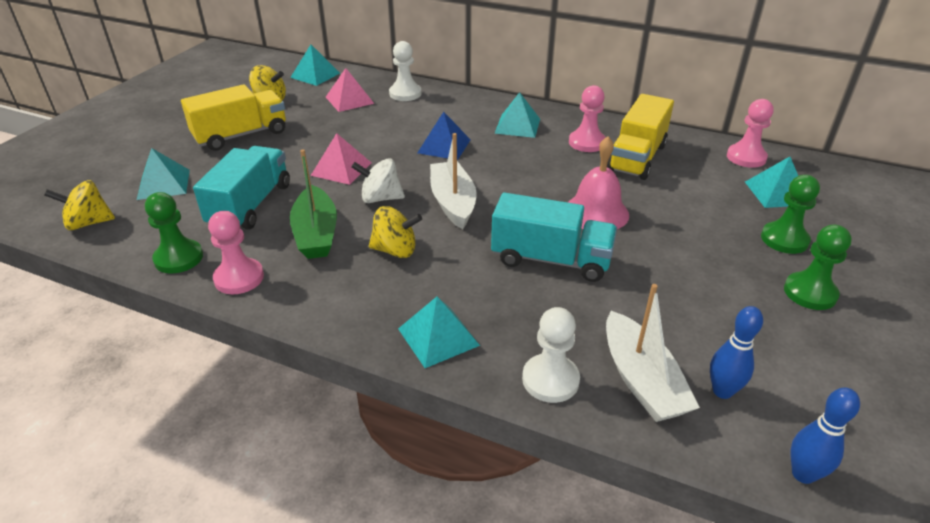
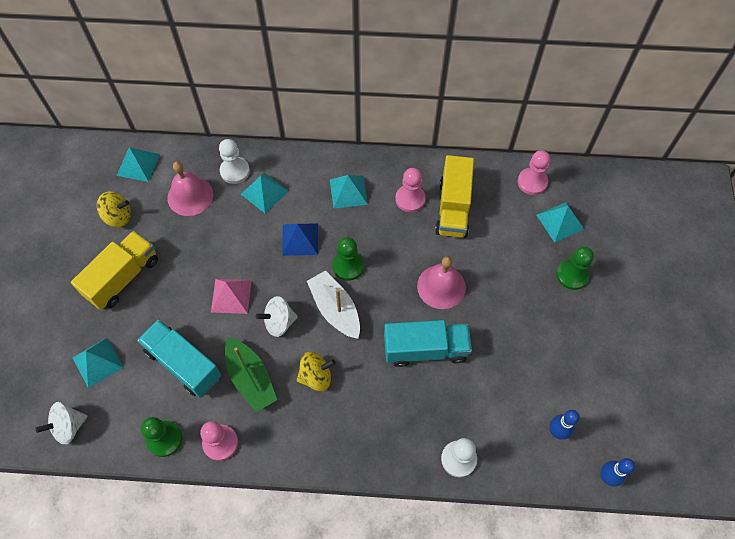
camera: 20 degrees left, 25 degrees up
(88, 223) = (69, 427): yellow spinning top -> white spinning top
(250, 205) = (184, 364): turquoise truck -> turquoise truck turned 45 degrees counterclockwise
(349, 100) = (190, 196): pink pyramid -> pink bell
(438, 337) = (379, 448): turquoise pyramid -> turquoise pyramid (264, 192)
(641, 380) = (510, 440): white boat -> none
(810, 293) = (594, 326): green pawn -> green pawn (348, 266)

